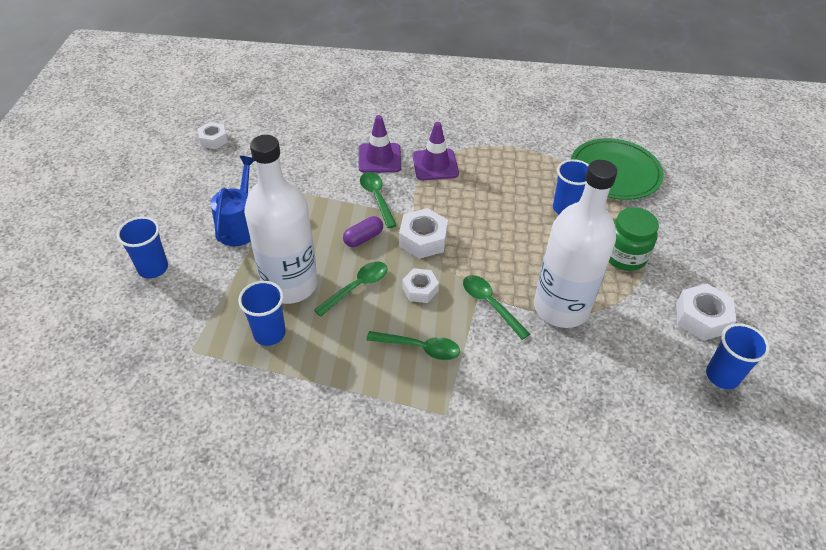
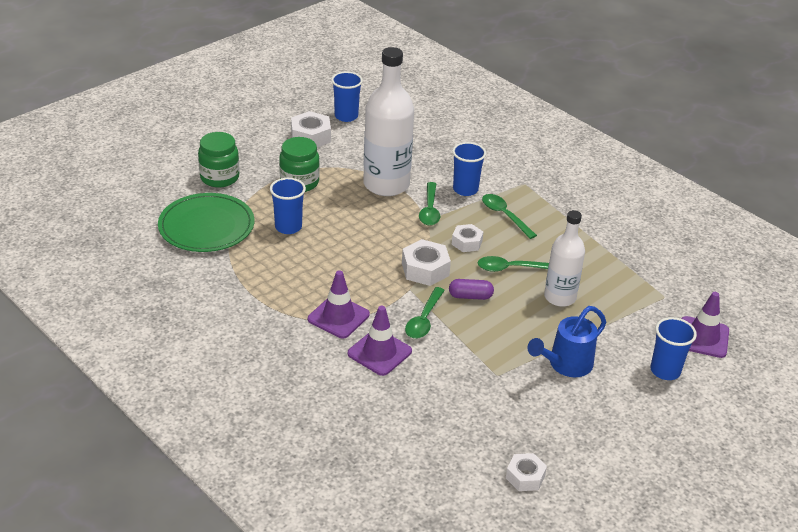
camera: 140 degrees left, 10 degrees down
(131, 324) = (703, 337): none -> purple traffic cone
(269, 333) = (600, 276): blue cup -> blue cup (465, 189)
(290, 284) = (560, 297): white bottle -> white bottle, size x0.62
(681, 217) = (219, 177): none -> green jar

